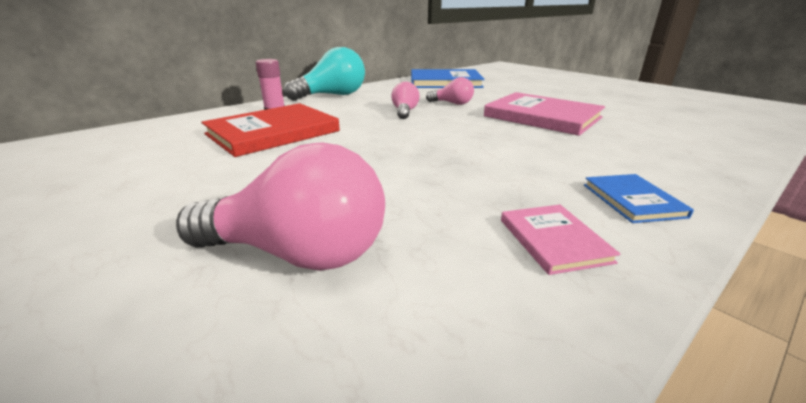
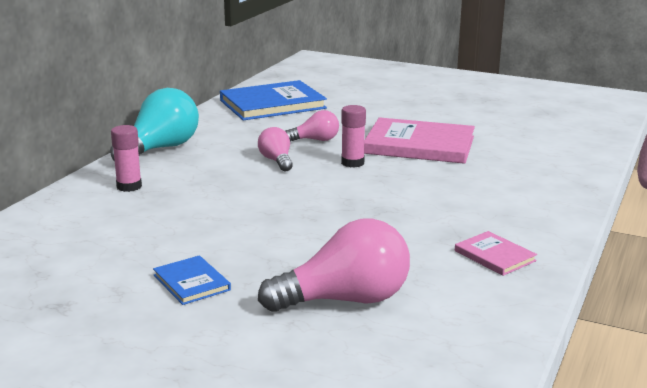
camera: 25 degrees left, 5 degrees down
(273, 133) = (171, 213): red book -> none
(467, 121) = (352, 163): none -> pink glue stick
(633, 200) = (530, 218): blue book -> blue book (192, 282)

